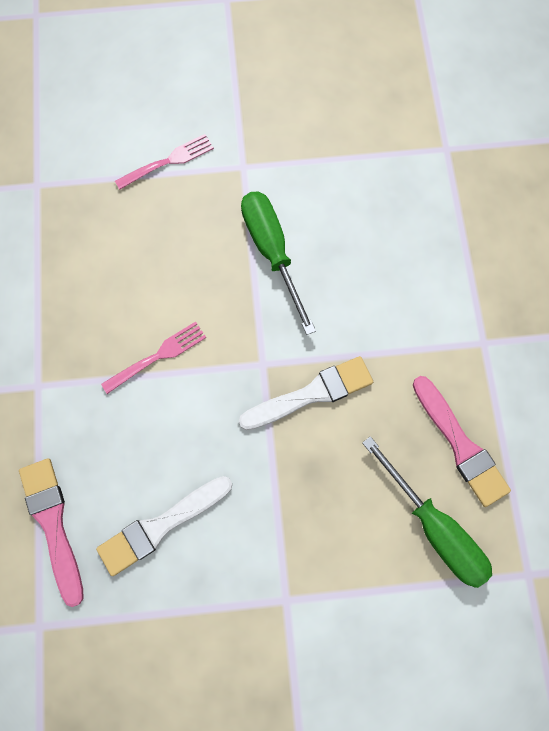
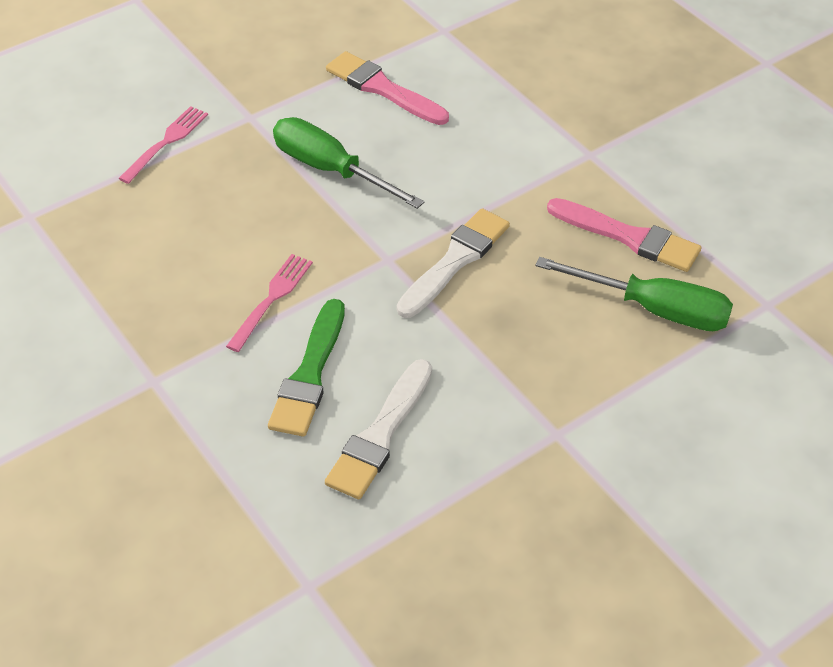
camera: 30 degrees left, 25 degrees down
(53, 524) = (259, 489): pink brush -> pink brush (383, 89)
(144, 442) = (309, 374): none -> green brush

